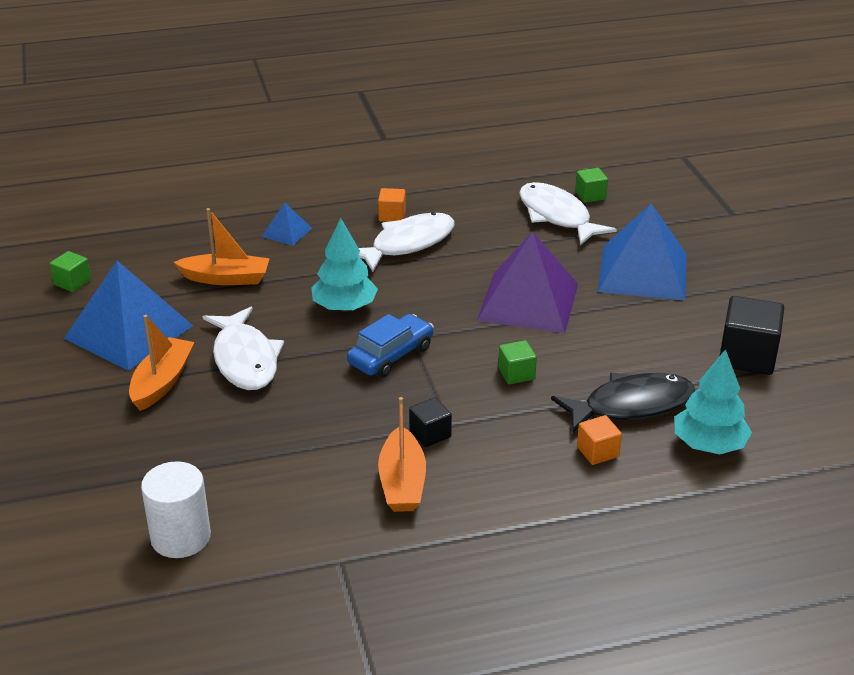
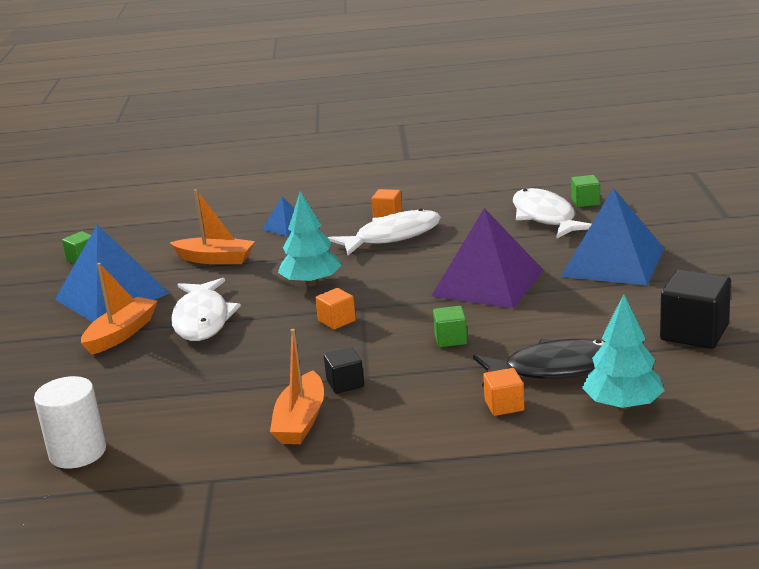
camera: 15 degrees right, 10 degrees down
(391, 355) = (337, 321): blue car -> orange cube

